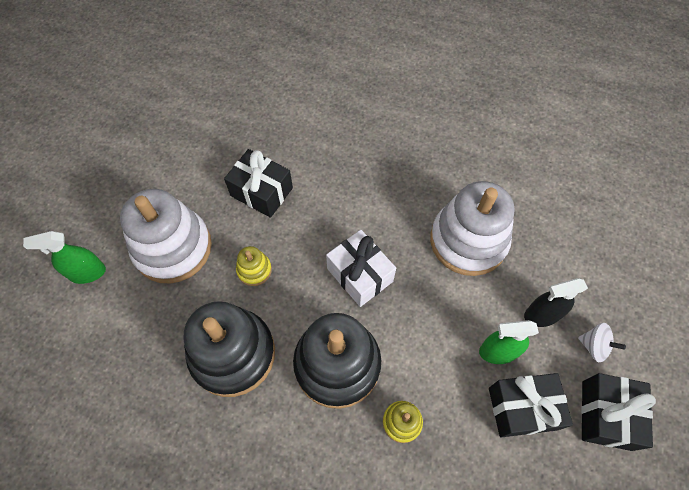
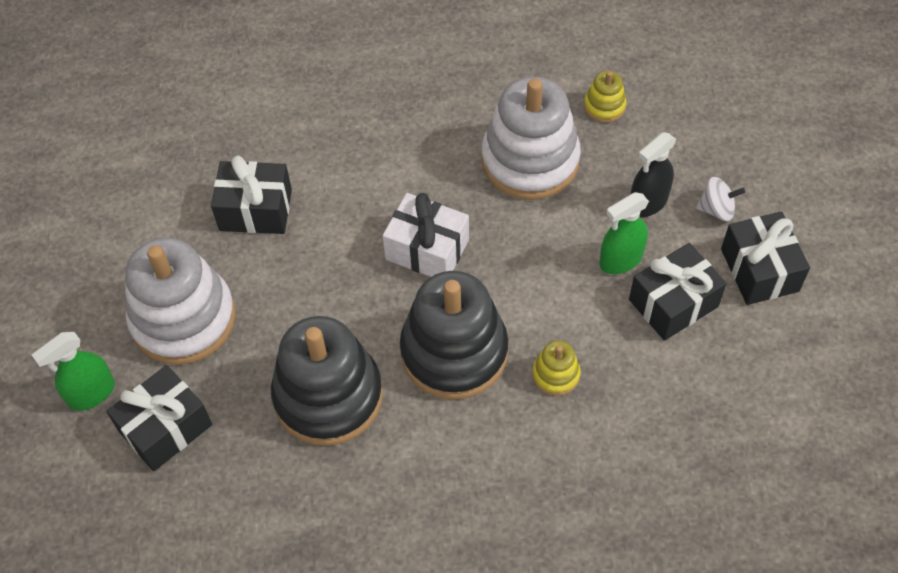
camera: 25 degrees left, 5 degrees down
(116, 322) = (165, 428): none -> black gift
(254, 270) = (299, 299): yellow stacking toy -> yellow stacking toy (604, 106)

